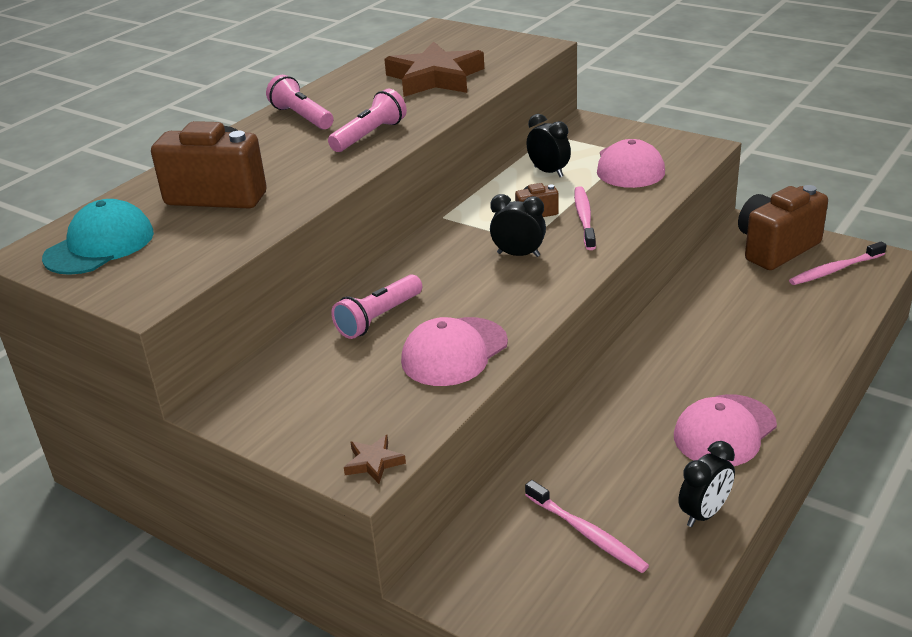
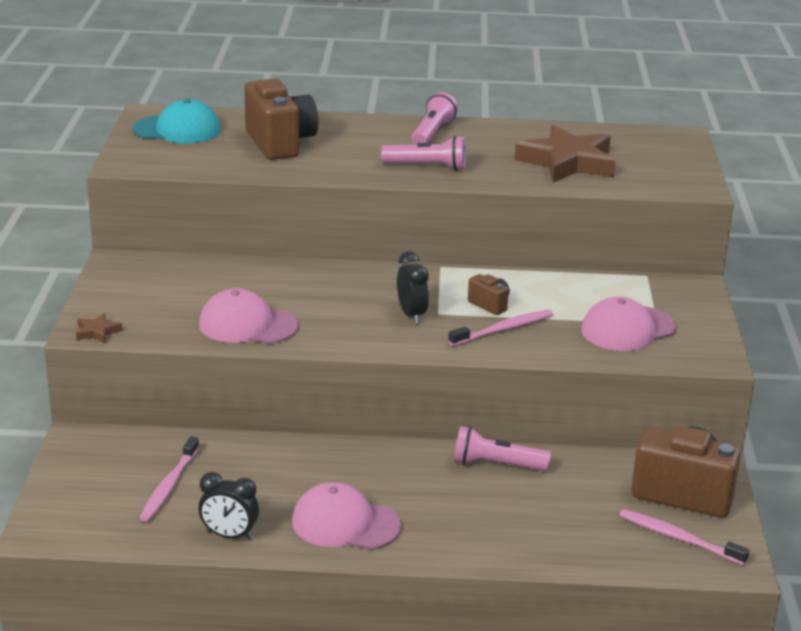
camera: 55 degrees right, 5 degrees down
(379, 318) = (267, 283): pink flashlight -> pink flashlight (496, 465)
(548, 172) = (571, 292): black clock -> none

